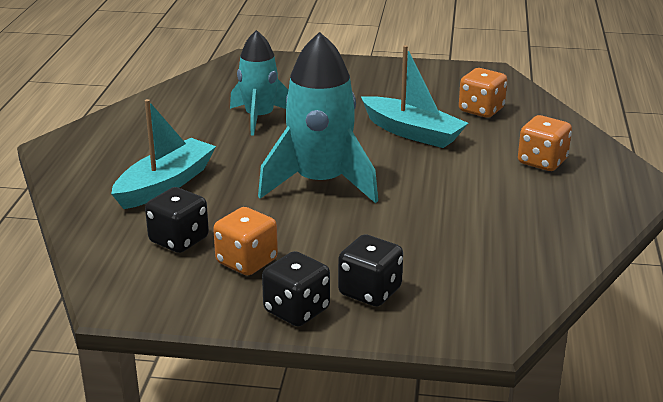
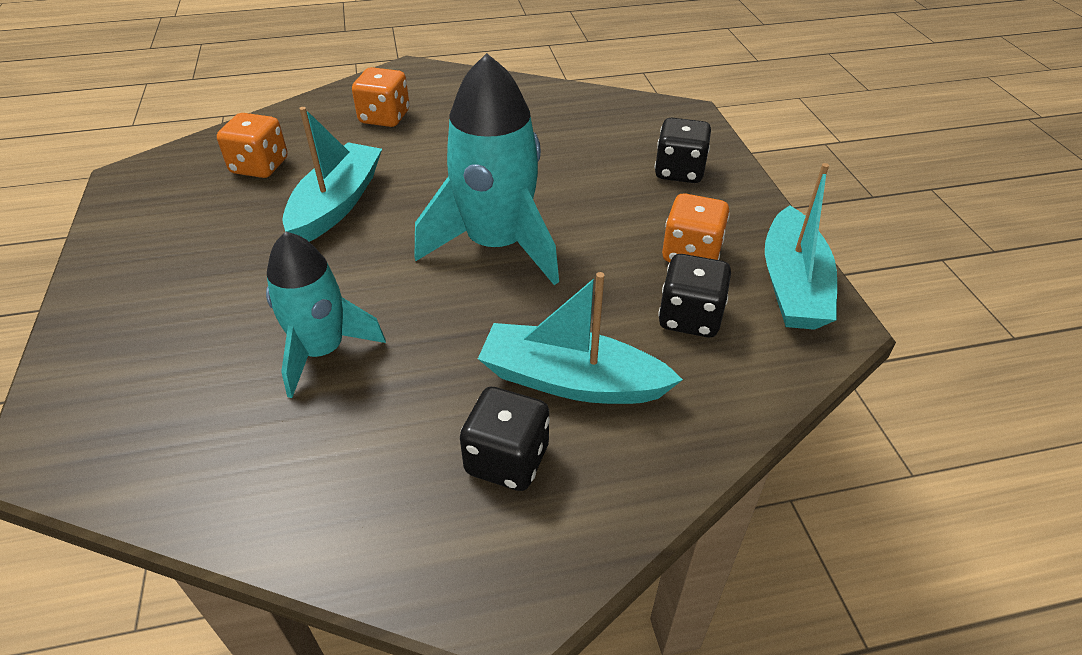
camera: 110 degrees left, 15 degrees up
(170, 298) = (792, 285): none -> turquoise boat
(296, 310) = (740, 203): black dice -> black dice (507, 460)

